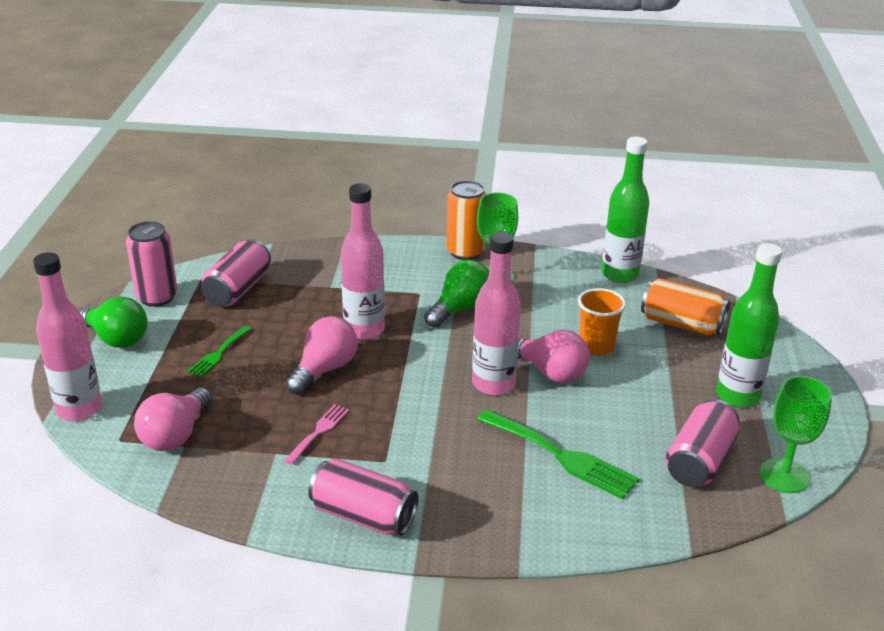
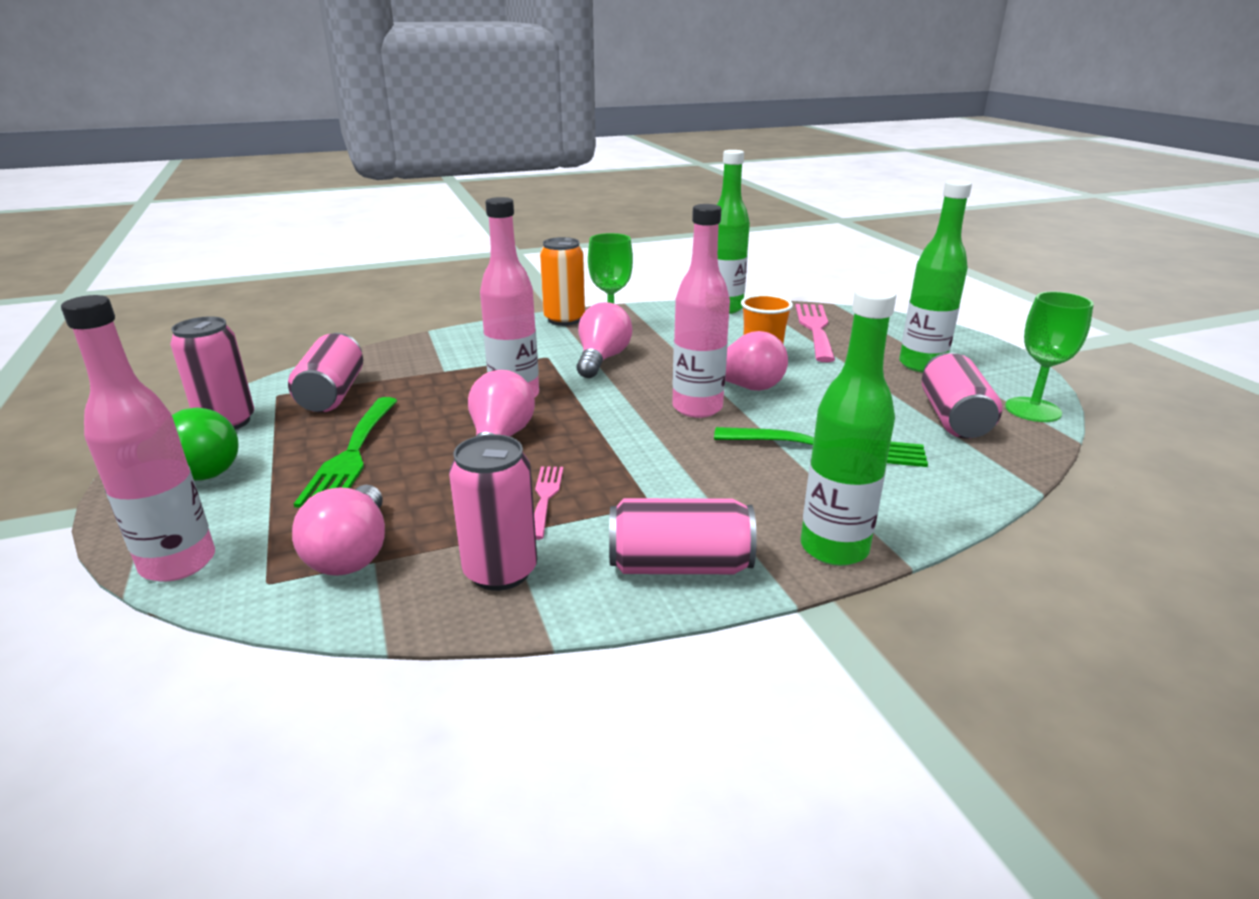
camera: 25 degrees left, 5 degrees down
(218, 353) = (351, 455): green fork -> green fork, size x1.79
(251, 480) = (500, 571): none -> pink can
(460, 309) = (602, 359): green light bulb -> pink light bulb
(478, 540) = (834, 548): none -> green bottle
(681, 324) = (815, 329): orange can -> pink fork

